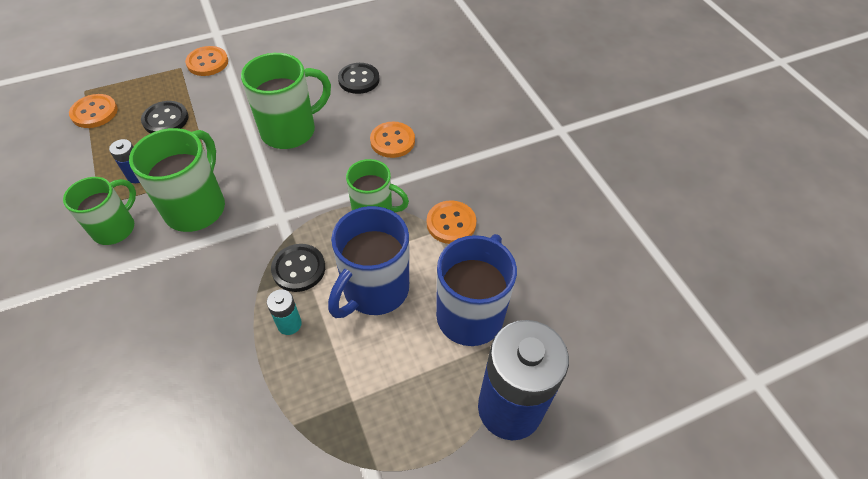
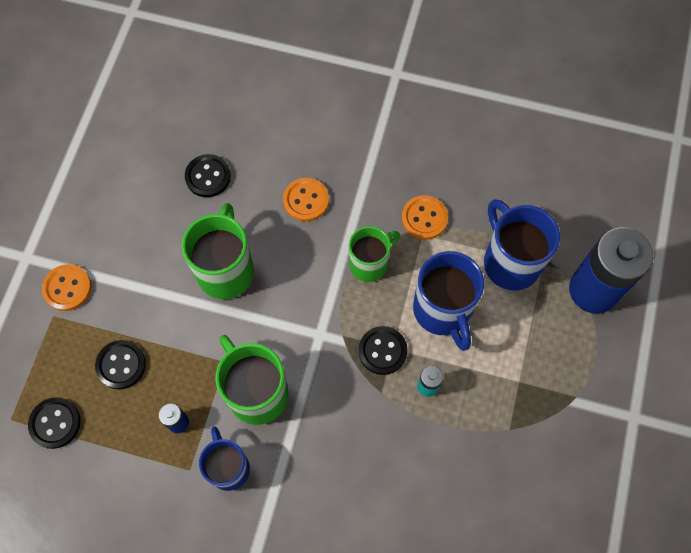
camera: 50 degrees left, 15 degrees up
(94, 112) = (55, 423): orange button -> black button
(115, 228) = (228, 467): green mug -> blue mug

